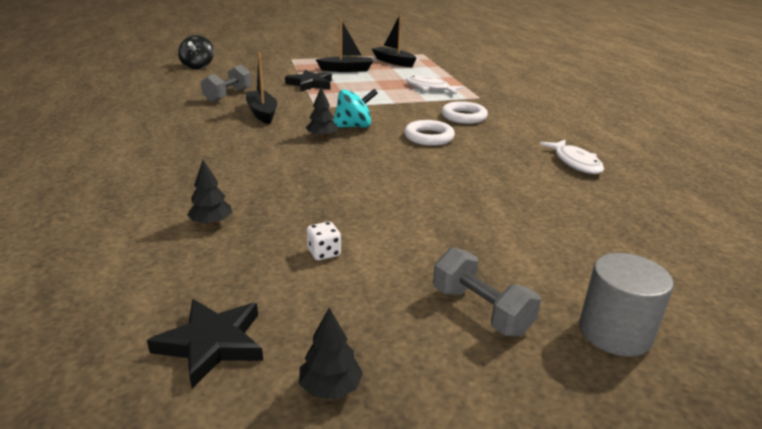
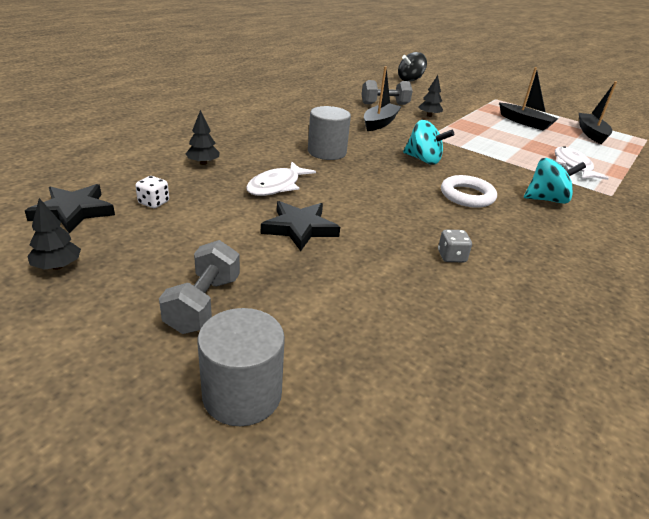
camera: 50 degrees right, 5 degrees up
(282, 156) = (327, 152): none -> grey cylinder
(310, 84) = (465, 120): black star -> black star (299, 228)
(322, 136) = (382, 154): black tree -> black tree (429, 115)
(324, 253) = (212, 212): white dice -> white dice (154, 203)
(464, 116) = (546, 199): white ring -> turquoise spinning top
(504, 179) = (451, 257): none -> grey dice
(575, 163) = (568, 292): white fish -> white fish (276, 186)

